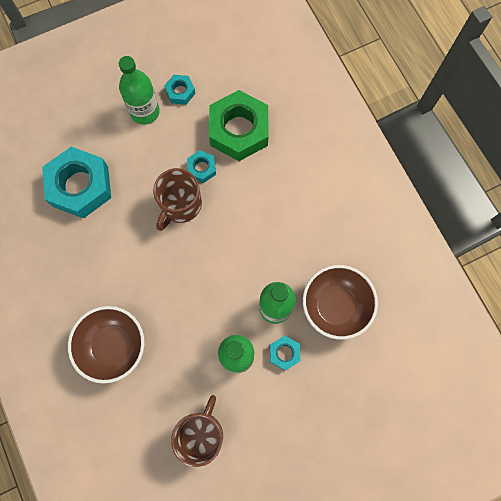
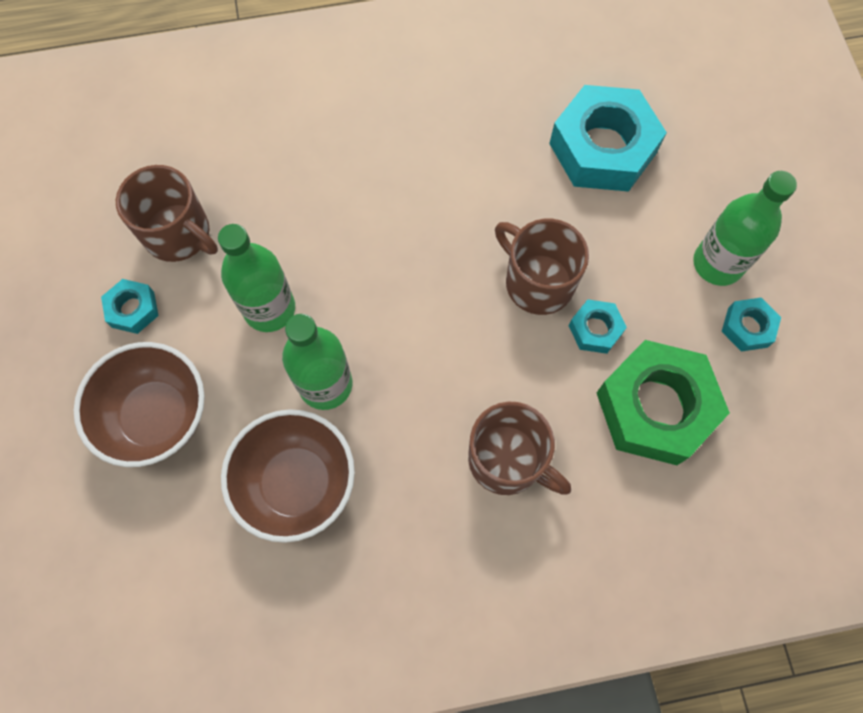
camera: 105 degrees right, 5 degrees down
(113, 346) = (343, 148): brown bowl -> brown bowl (157, 416)
(284, 353) = (249, 379): turquoise nut -> turquoise nut (133, 309)
(289, 198) = (507, 460): none -> brown mug

